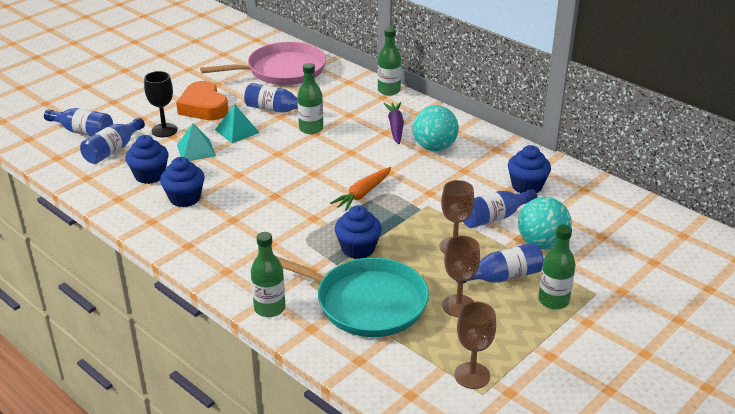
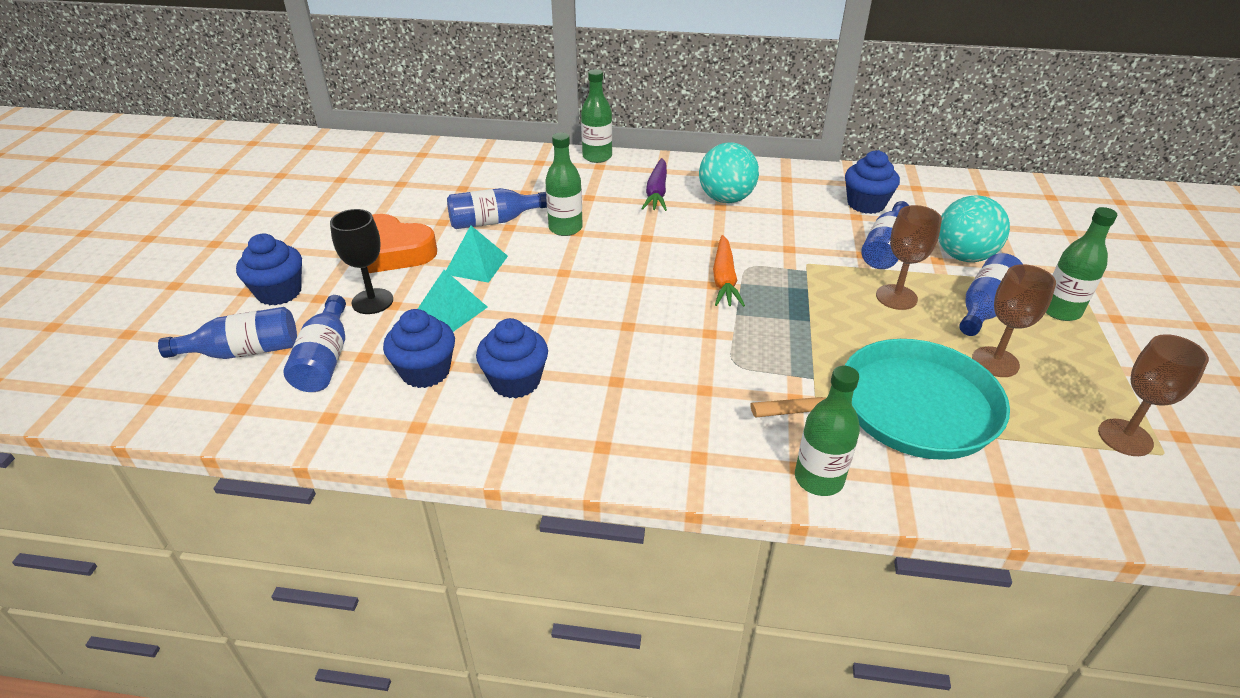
camera: 35 degrees left, 5 degrees up
(282, 70) = (443, 174): pink pan -> none
(358, 249) = (808, 347): blue cupcake -> blue cupcake (279, 292)
(395, 127) = (657, 192): purple carrot -> purple carrot turned 135 degrees counterclockwise

